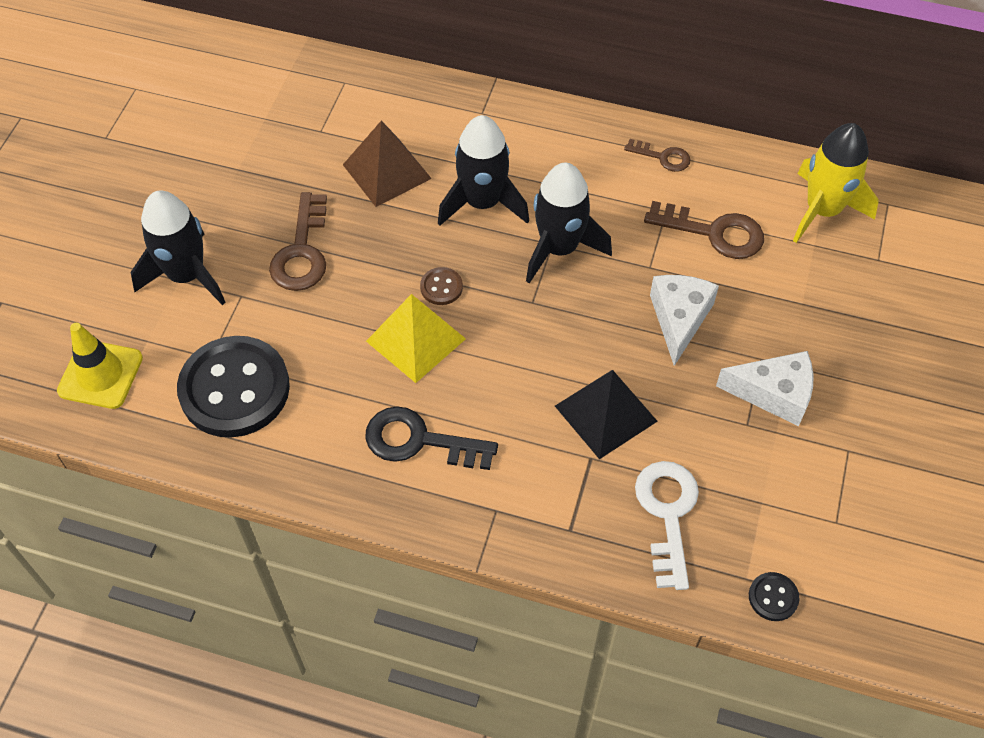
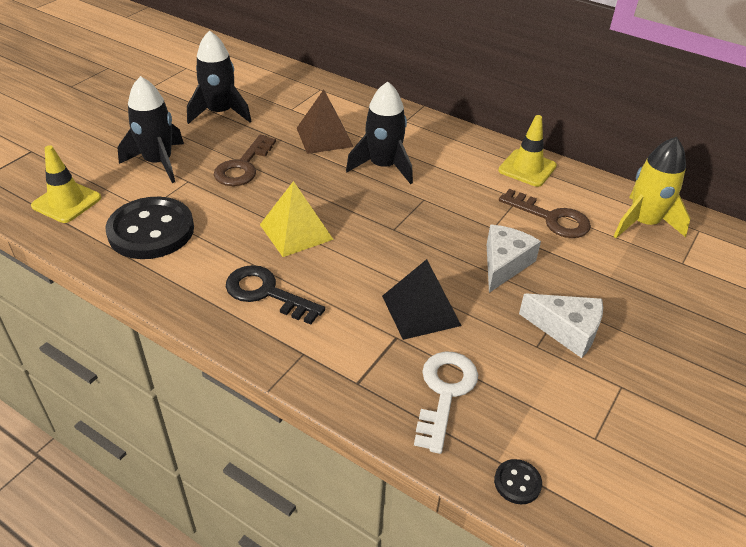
camera: 15 degrees right, 15 degrees down
(441, 287) = (330, 206): brown button -> none
(559, 248) = (428, 203): black rocket -> black rocket (220, 113)
(663, 157) = (527, 168): brown key -> yellow traffic cone

